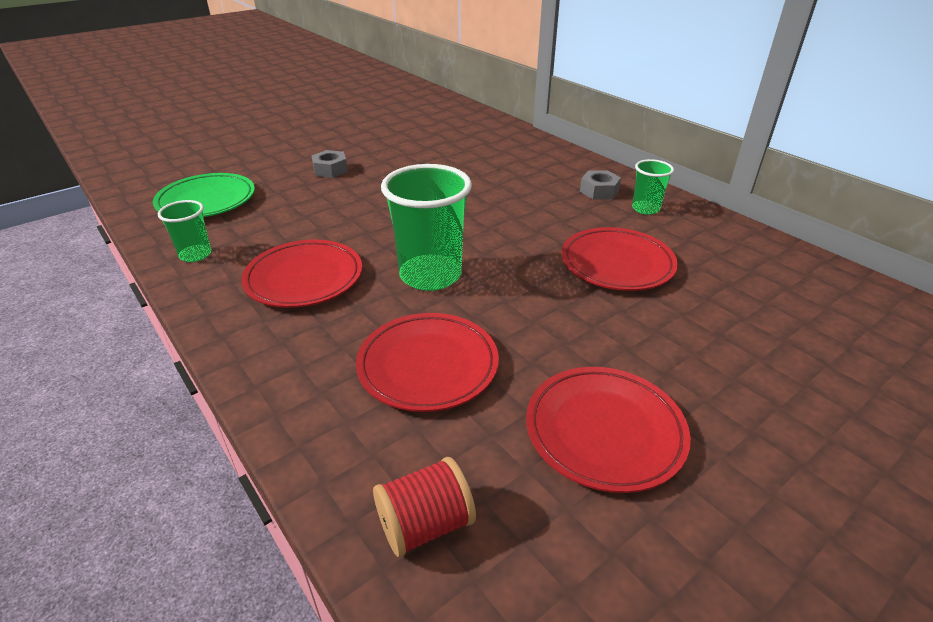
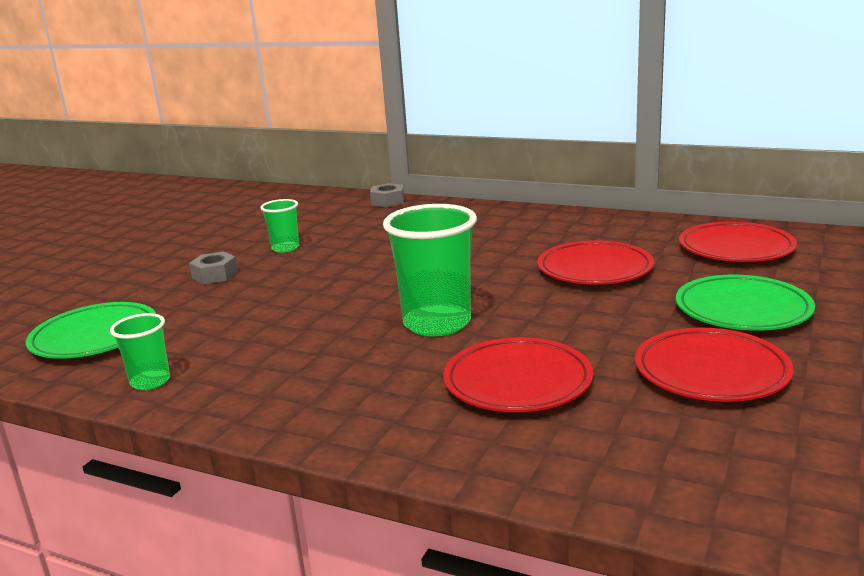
camera: 25 degrees left, 15 degrees down
(304, 278) = (308, 362): red plate -> red plate (736, 248)
(425, 524) = (645, 473): red spool -> none
(599, 191) = (518, 225): grey nut -> grey nut (388, 201)
(645, 209) = (573, 227): green cup -> green cup (285, 248)
(712, 366) = (742, 310): none -> green plate

